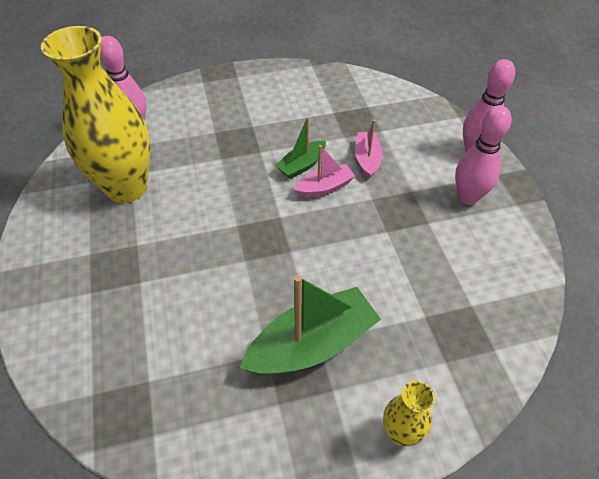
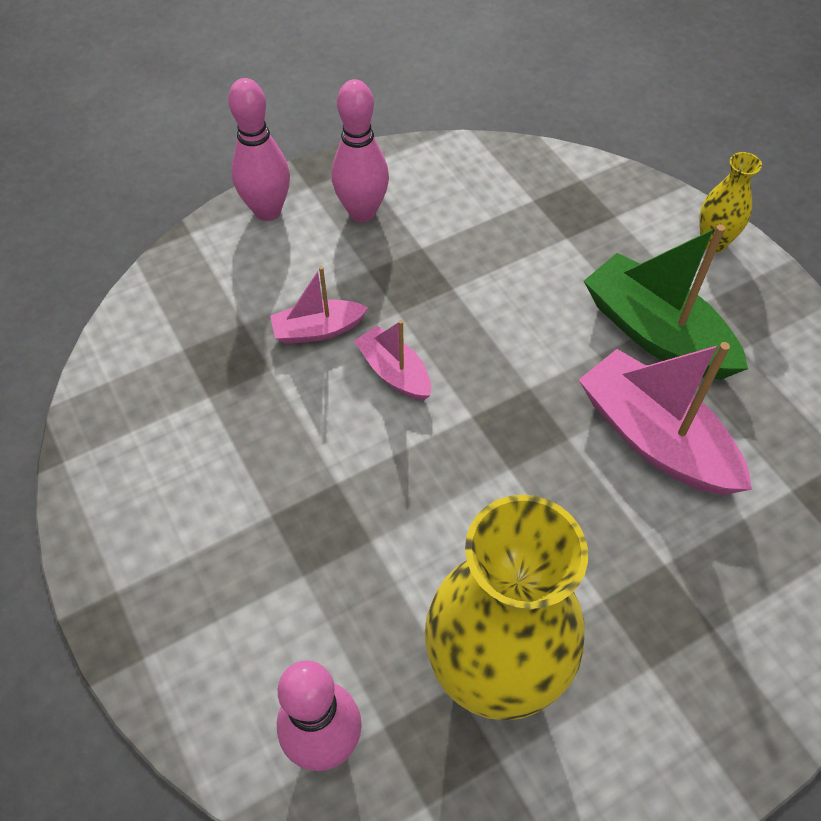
camera: 105 degrees left, 5 degrees up
(224, 309) = (655, 438): none -> pink boat
(301, 165) = (355, 413): green boat -> none

